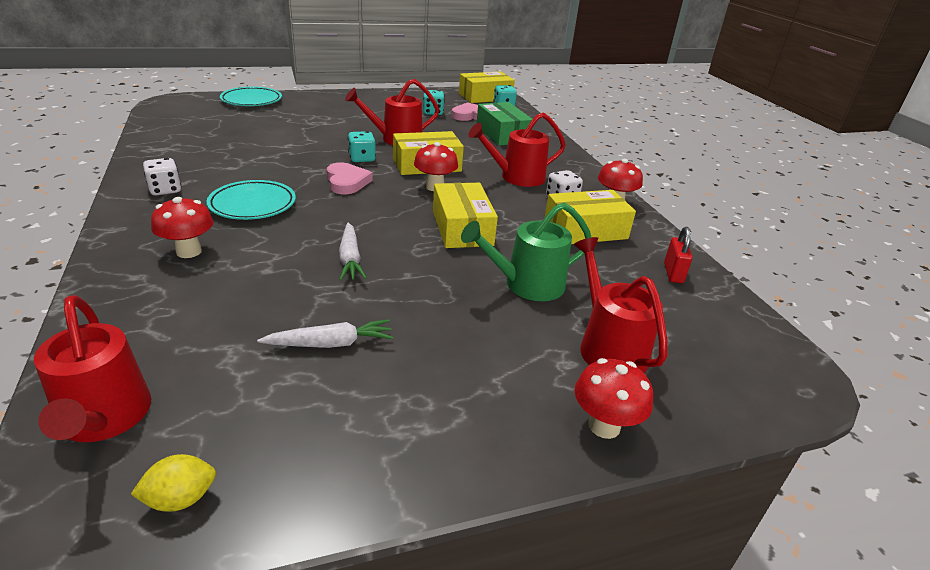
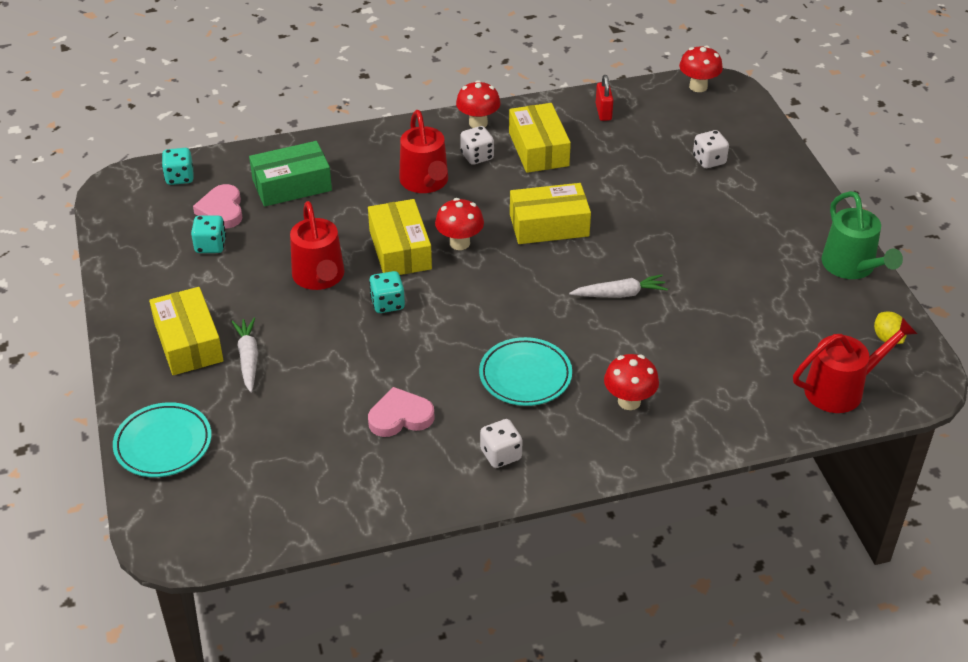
camera: 85 degrees left, 10 degrees up
(331, 343) = (739, 294): white carrot -> white carrot (248, 358)
(346, 182) = (457, 310): pink heart -> pink heart (400, 417)
(485, 97) = (134, 193): yellow box -> yellow box (188, 342)
(527, 285) = (638, 192): green watering can -> green watering can (851, 267)
(604, 426) = (785, 173): red mushroom -> red mushroom (698, 87)
(608, 347) = (709, 160): red watering can -> white dice
(673, 273) = (603, 112): red padlock -> red padlock turned 75 degrees clockwise

